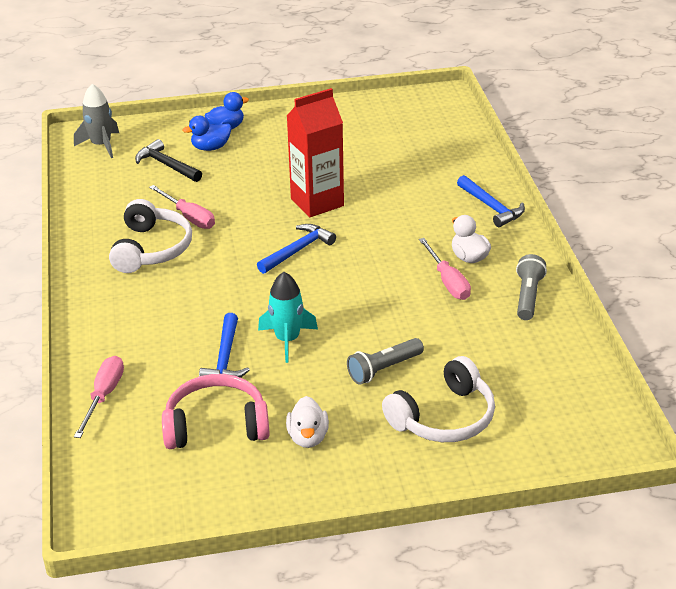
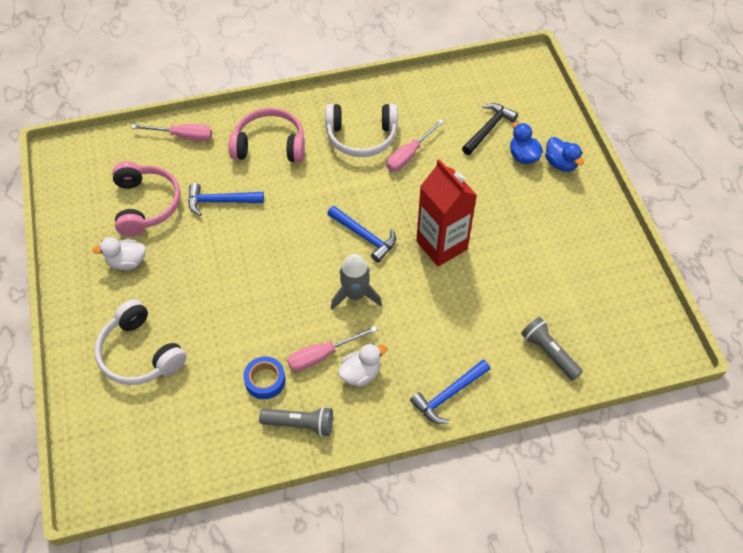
camera: 85 degrees right, 20 degrees up
(101, 145) = (514, 80): grey rocket -> grey rocket (355, 294)
(143, 319) = (270, 145): none -> pink headphones
(287, 340) = (242, 239): turquoise rocket -> none
(384, 369) = (202, 309): grey flashlight -> grey flashlight (549, 353)
(478, 320) = (265, 380): none -> blue tape

